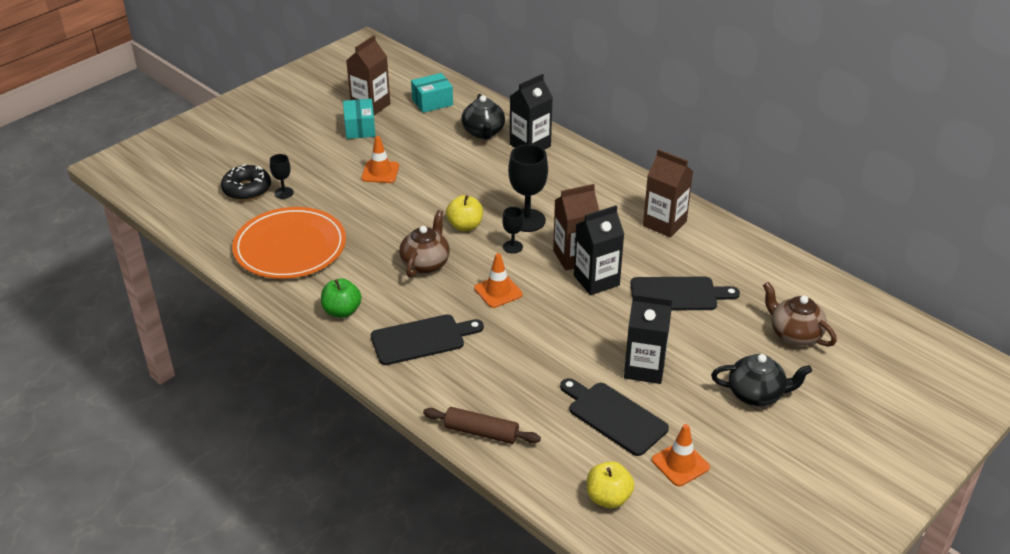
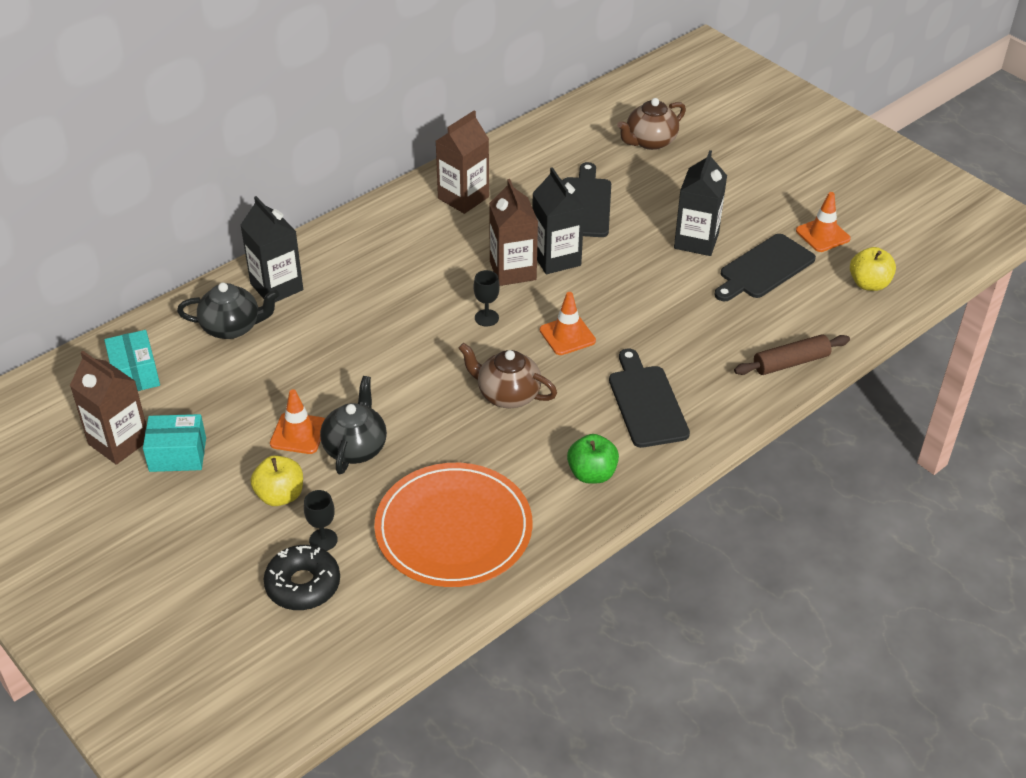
camera: 85 degrees left, 5 degrees up
(465, 226) = (438, 356): yellow apple -> yellow apple (280, 495)
(481, 432) = (791, 362): brown rolling pin -> brown rolling pin turned 45 degrees clockwise
(527, 220) = (437, 302): black goblet -> none
(756, 394) = (731, 177): black teapot -> black teapot (355, 447)

